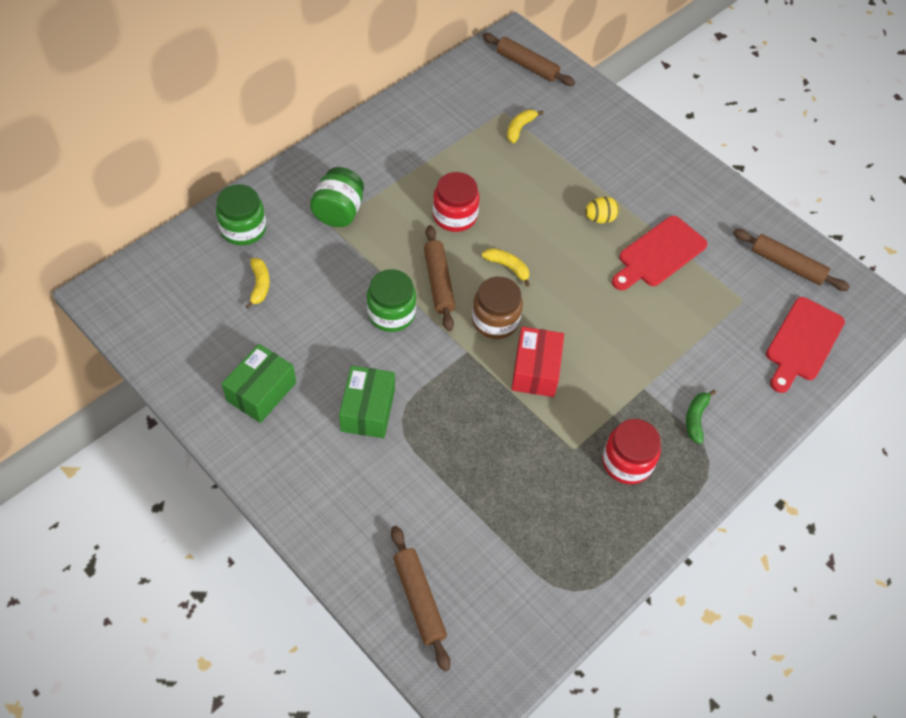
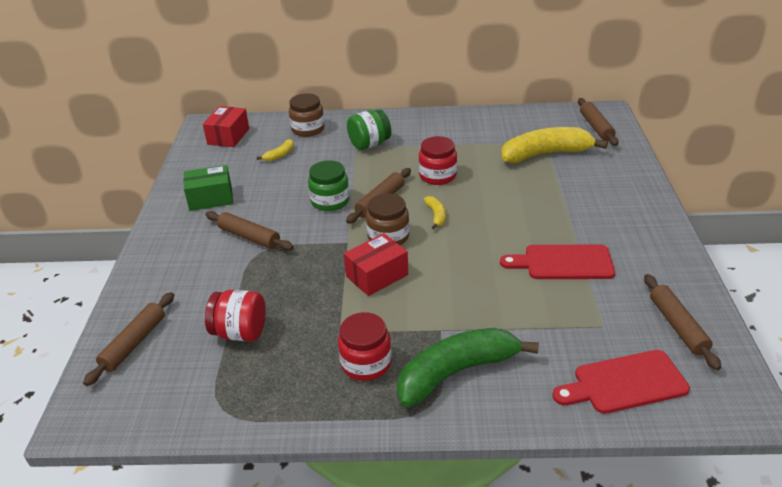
camera: 50 degrees right, 20 degrees down
(160, 294) = (228, 136): none -> red box
(243, 229) = (308, 129): green jar -> brown jar
(368, 410) = (249, 237): green box -> brown rolling pin
(496, 514) = (240, 332): none -> red jar
(520, 128) = (546, 154): yellow banana -> yellow banana, size x2.31
(600, 218) = (541, 222): yellow egg -> none
(696, 418) = (456, 372): green banana -> green banana, size x2.31

